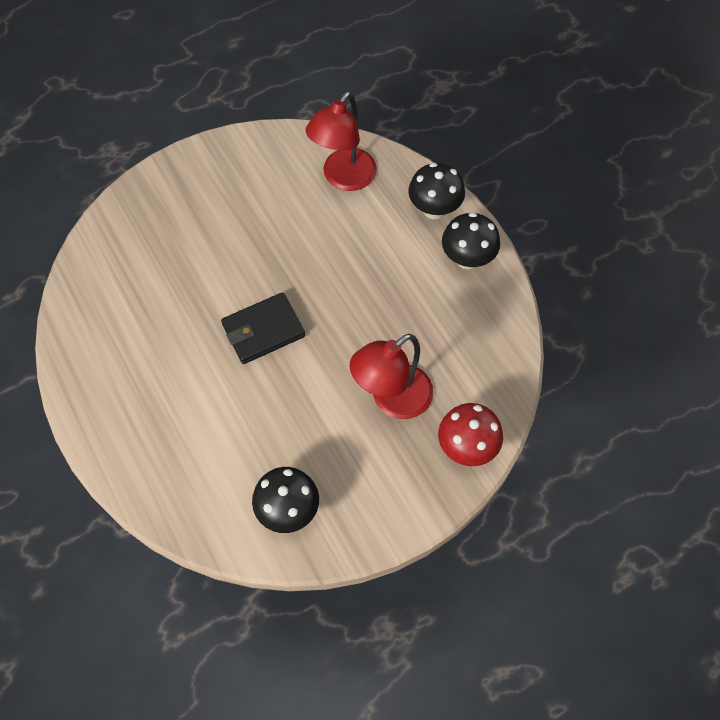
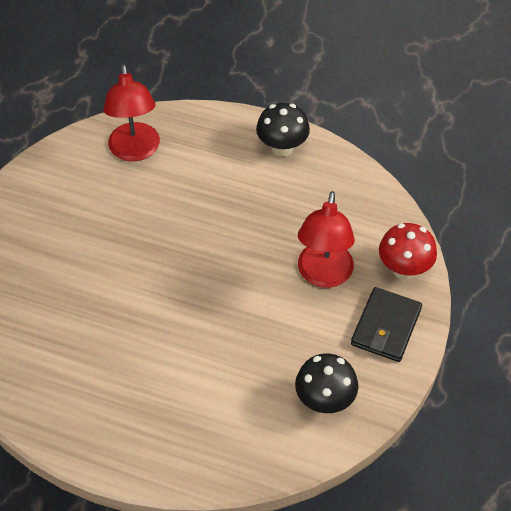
camera: 40 degrees left, 10 degrees down
(263, 330) = (181, 295): black wallet -> black wallet (386, 327)
(434, 209) = (225, 130): black mushroom -> none

